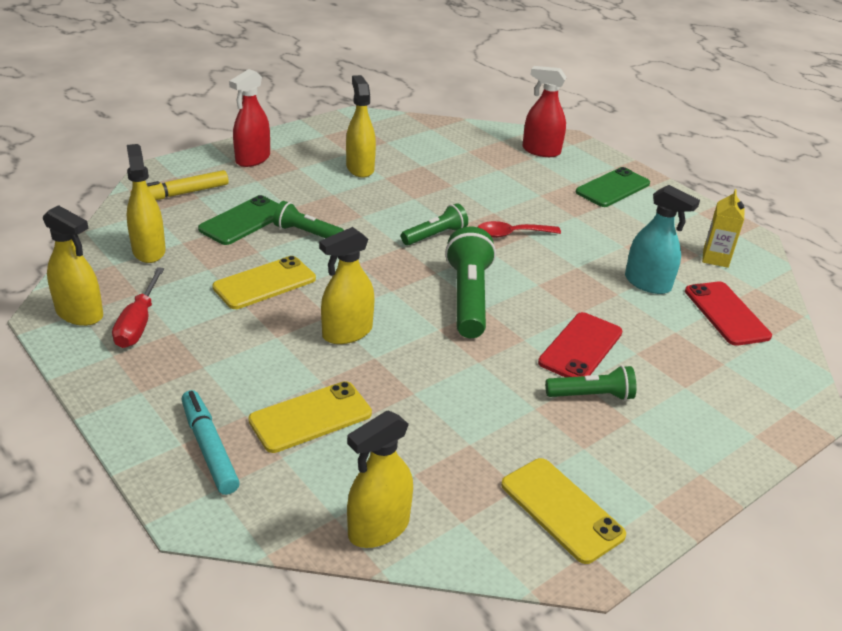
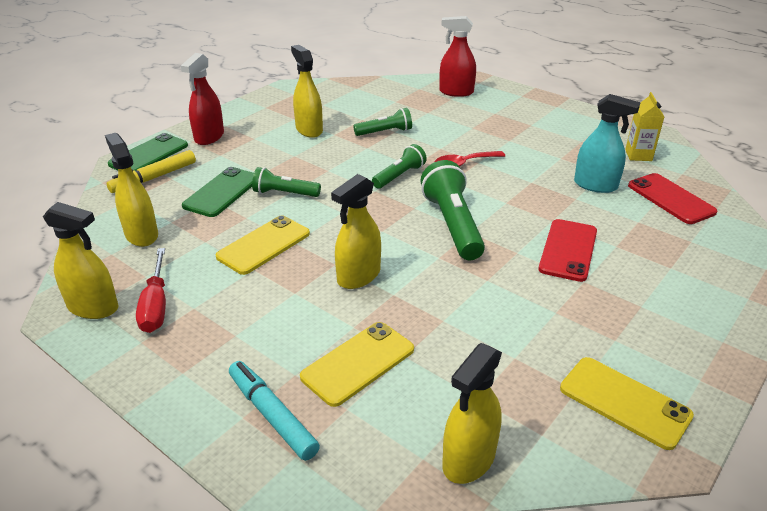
camera: 10 degrees left, 0 degrees up
(591, 395) = (598, 291): green flashlight -> green flashlight (385, 132)
(612, 188) = (528, 112): green phone -> green phone (149, 155)

